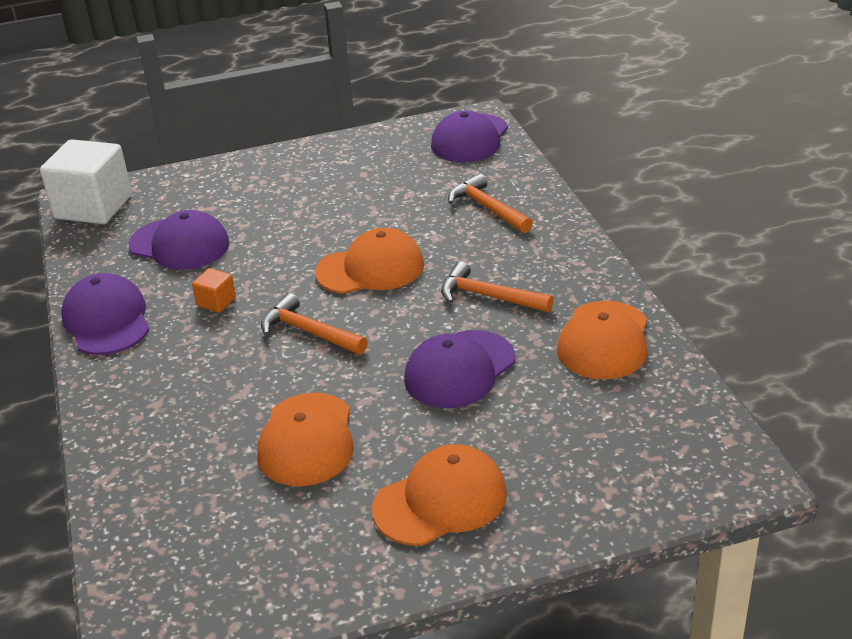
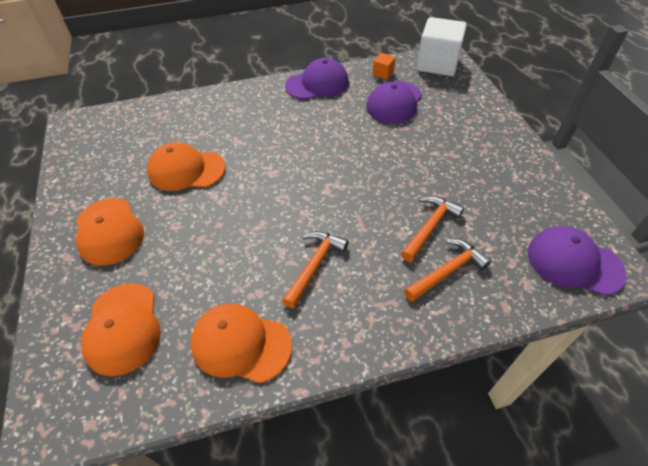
camera: 90 degrees right, 15 degrees up
(216, 302) = (329, 123): orange cube -> orange cube (383, 73)
(309, 332) = (289, 166): orange hammer -> orange hammer (430, 227)
(370, 269) = (359, 195): orange cap -> orange cap (123, 328)
(459, 369) = (230, 244): purple cap -> none

